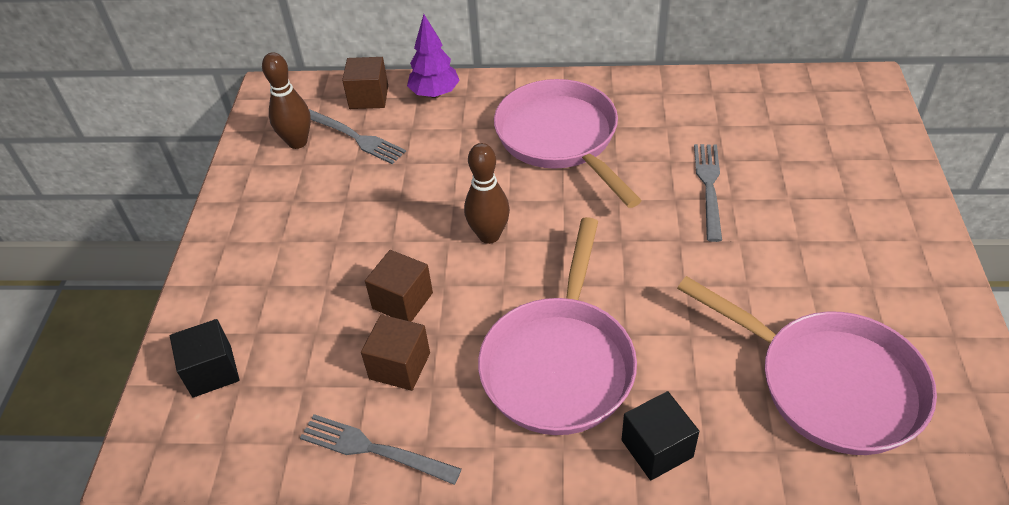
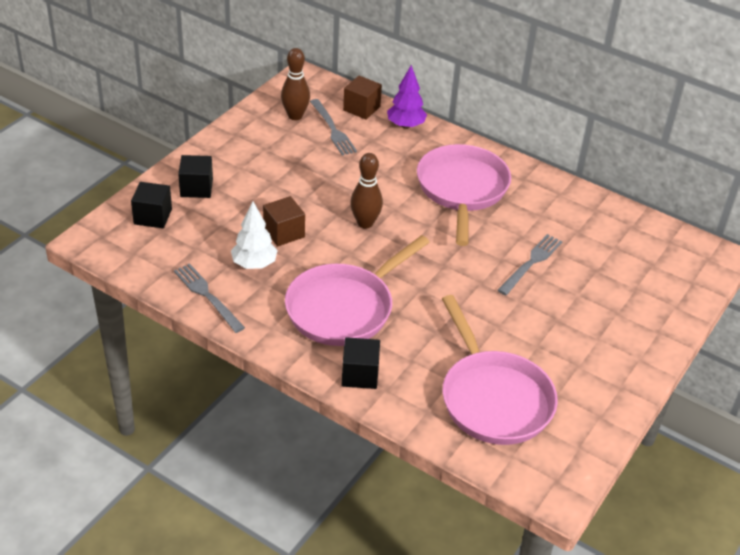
camera: 25 degrees right, 5 degrees down
(243, 298) = (196, 188): none -> black cube
(399, 366) = (254, 264): brown cube -> white tree

